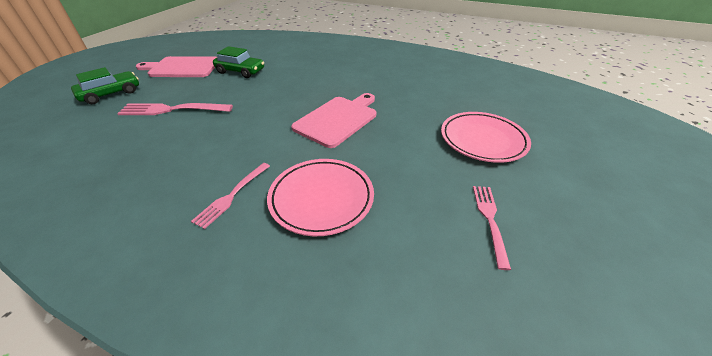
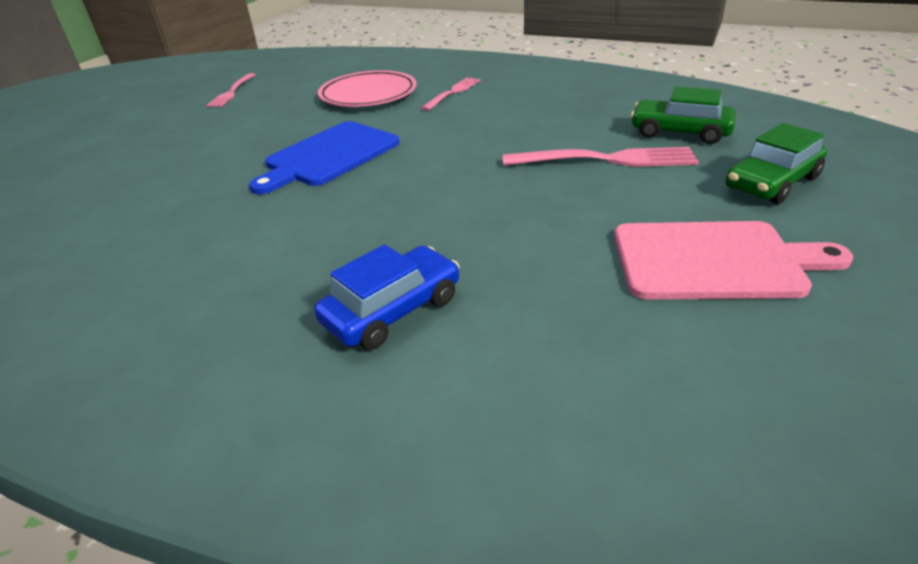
camera: 175 degrees left, 5 degrees down
(240, 71) = (539, 250): green car -> green car (680, 132)
(297, 58) = (392, 310): none -> blue car
(338, 119) = (329, 156): pink cutting board -> blue cutting board
(482, 140) = (154, 140): pink plate -> none

